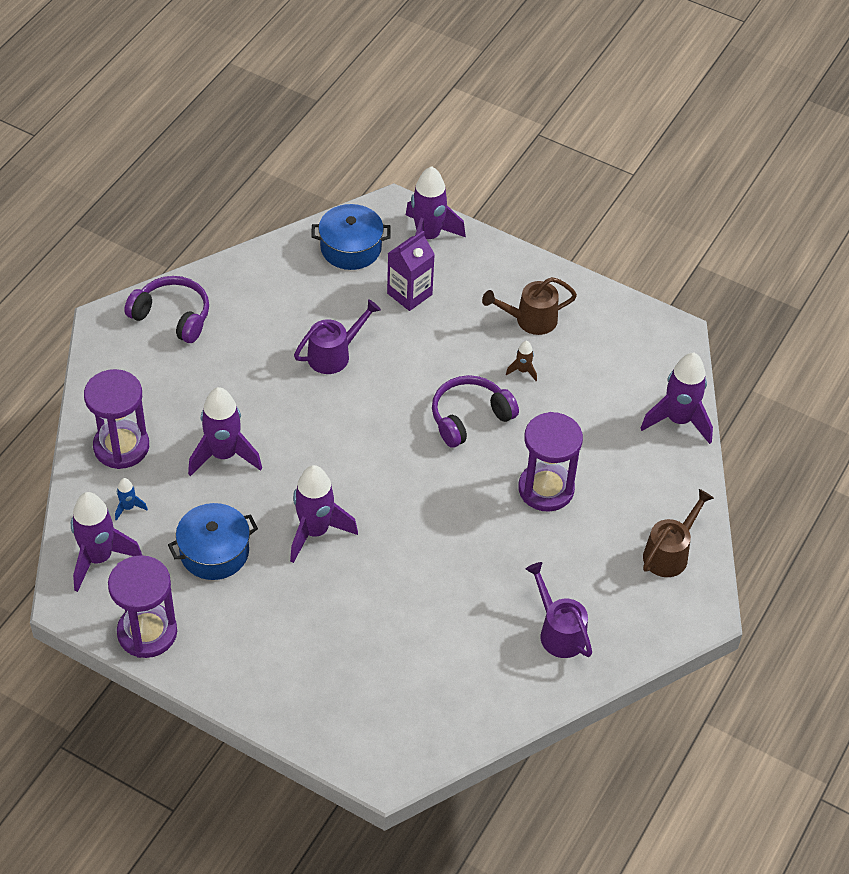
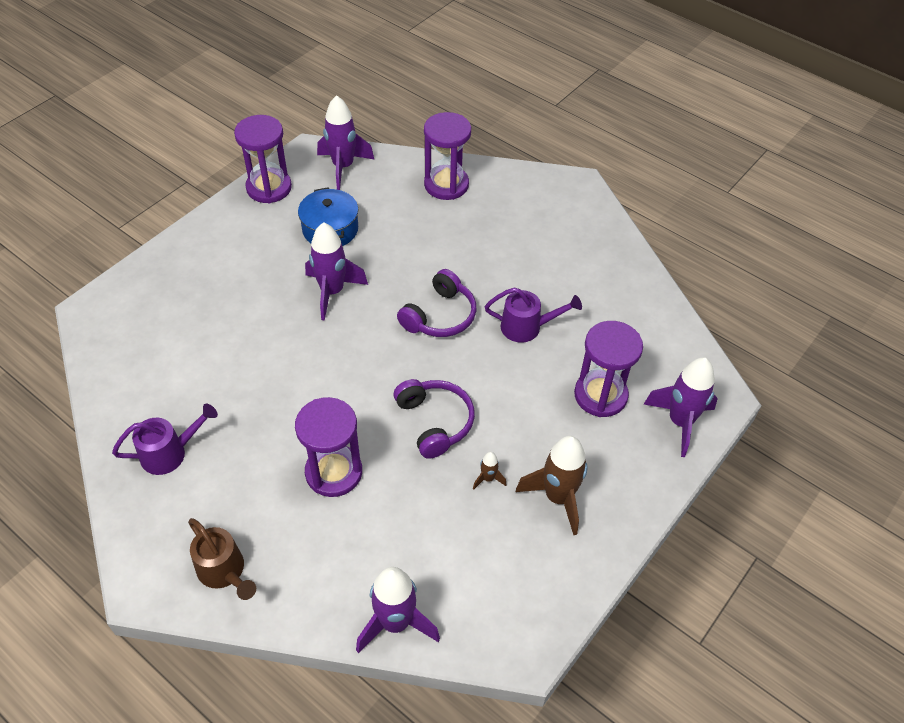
camera: 100 degrees right, 0 degrees up
(128, 507) = (386, 185): blue rocket -> none
(172, 316) = (582, 223): purple headphones -> purple headphones (440, 316)
(224, 455) = (425, 243): purple rocket -> none
(334, 354) = (527, 327): purple watering can -> purple watering can turned 60 degrees counterclockwise
(351, 248) = (664, 355): blue pot -> none
(409, 294) = (600, 395): purple carton -> purple hourglass
(529, 320) = (558, 497): brown watering can -> brown rocket

